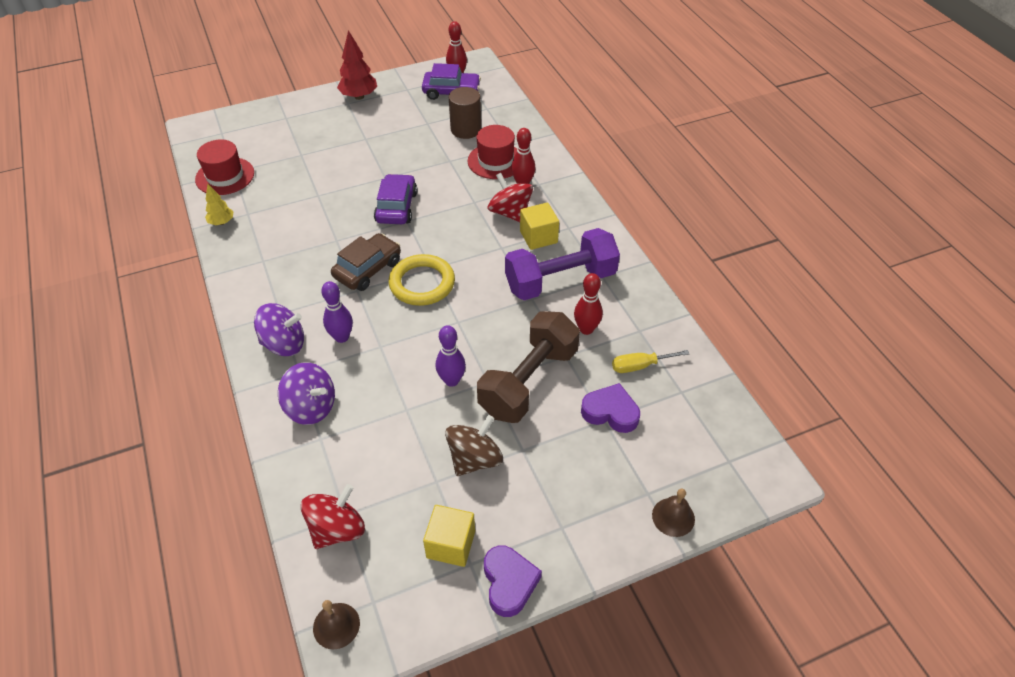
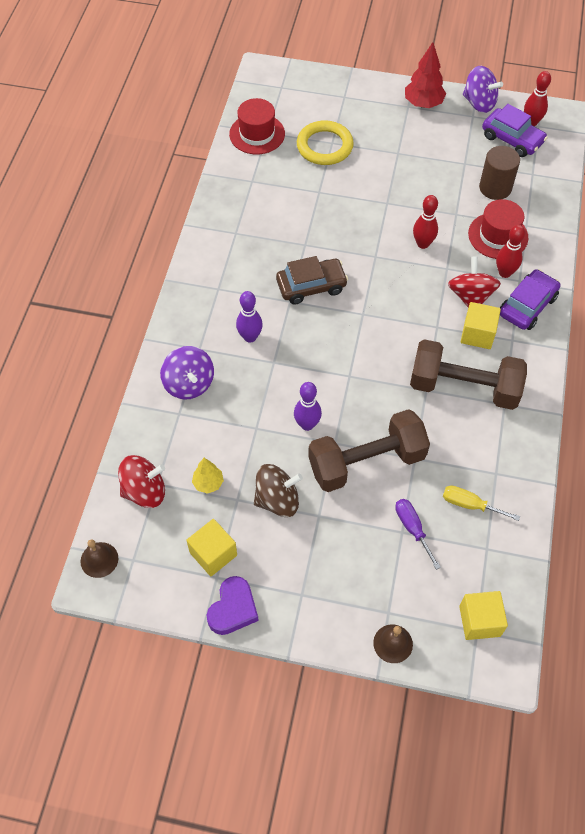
camera: 35 degrees right, 10 degrees up
(222, 222) = (227, 179): yellow tree -> yellow tree (208, 483)
(284, 344) = (204, 318): purple spinning top -> purple spinning top (479, 103)
(396, 207) = (376, 238): purple car -> purple car (527, 306)
(422, 283) = (345, 324): yellow ring -> yellow ring (324, 146)
(560, 281) = (464, 387): purple dumbbell -> brown dumbbell
(586, 329) = (450, 445): red bowling pin -> red bowling pin (423, 244)
(610, 412) = (412, 528): purple heart -> purple screwdriver
(724, 452) = (479, 621): none -> yellow cube

